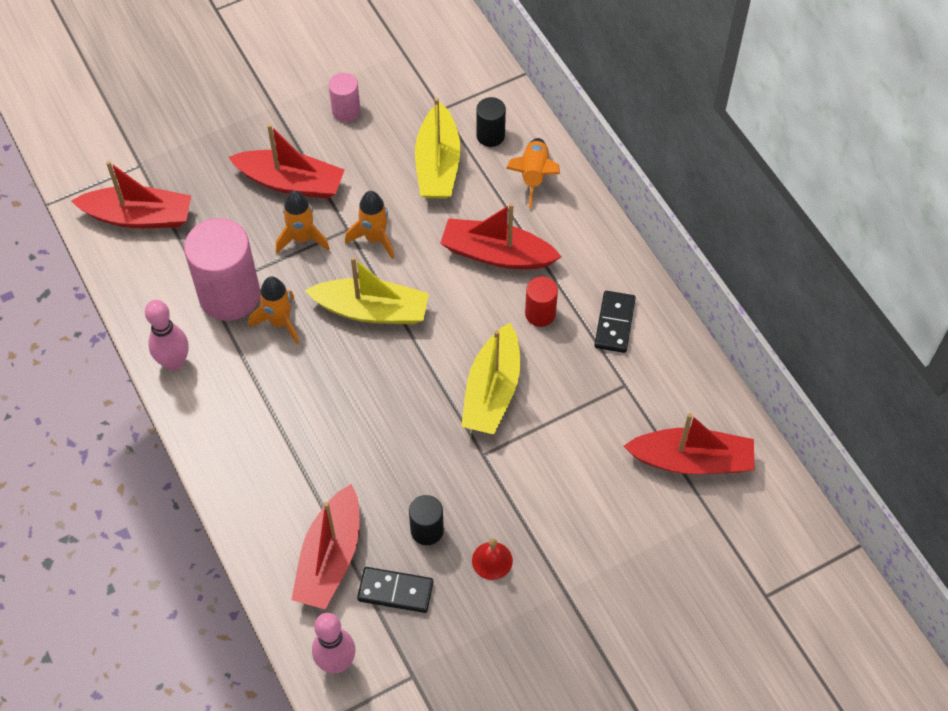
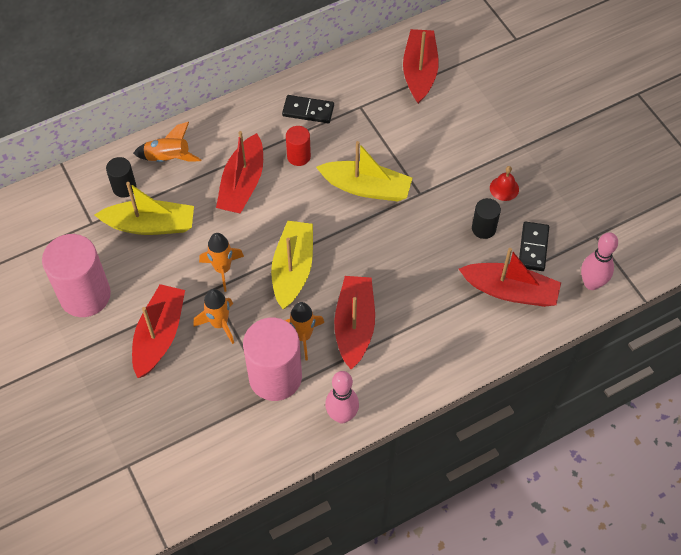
camera: 90 degrees left, 0 degrees up
(139, 216) = (187, 460): red boat -> red boat (354, 326)
(346, 111) = (85, 295): pink cylinder -> pink cylinder, size x2.01

